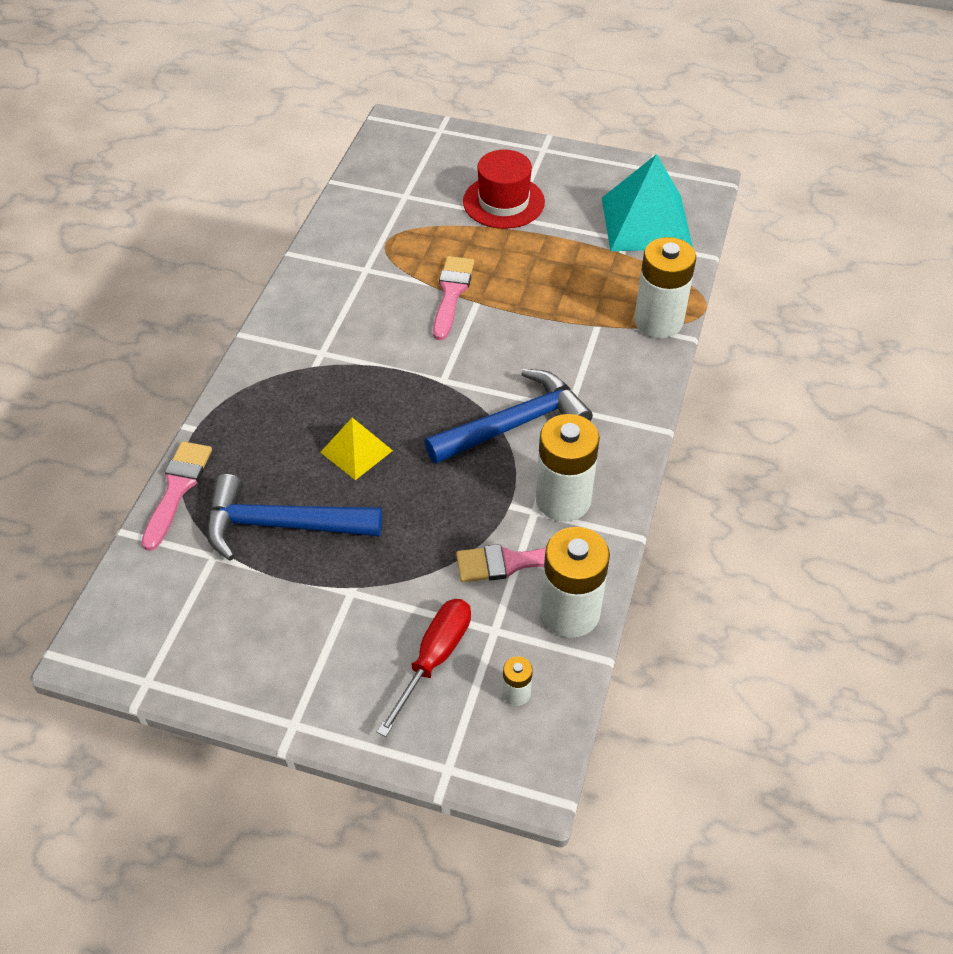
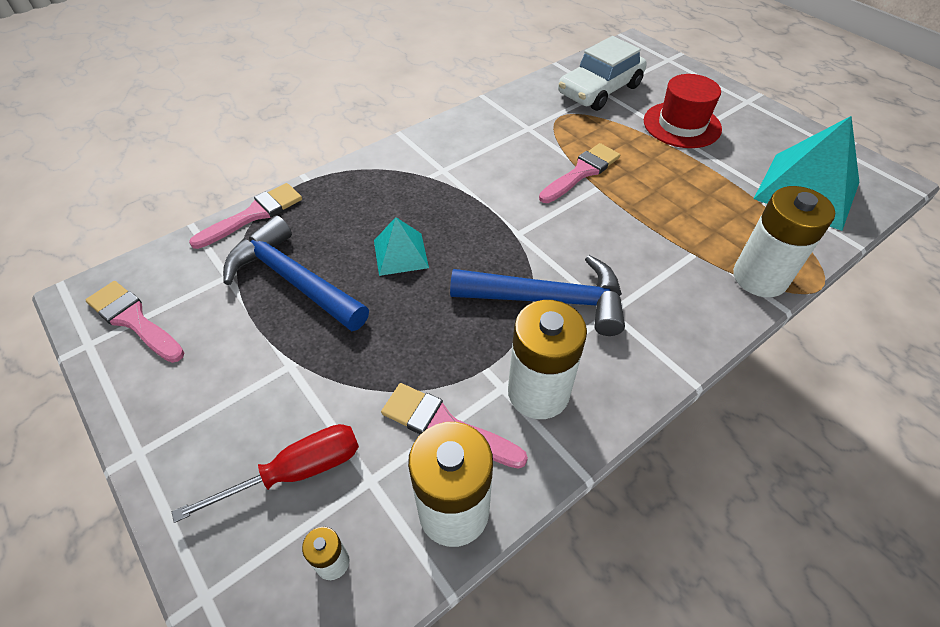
camera: 35 degrees right, 0 degrees up
(167, 639) = (133, 320): none -> pink brush
(356, 451) = (400, 254): yellow pyramid -> turquoise pyramid
(401, 195) = (599, 90): none -> white car

